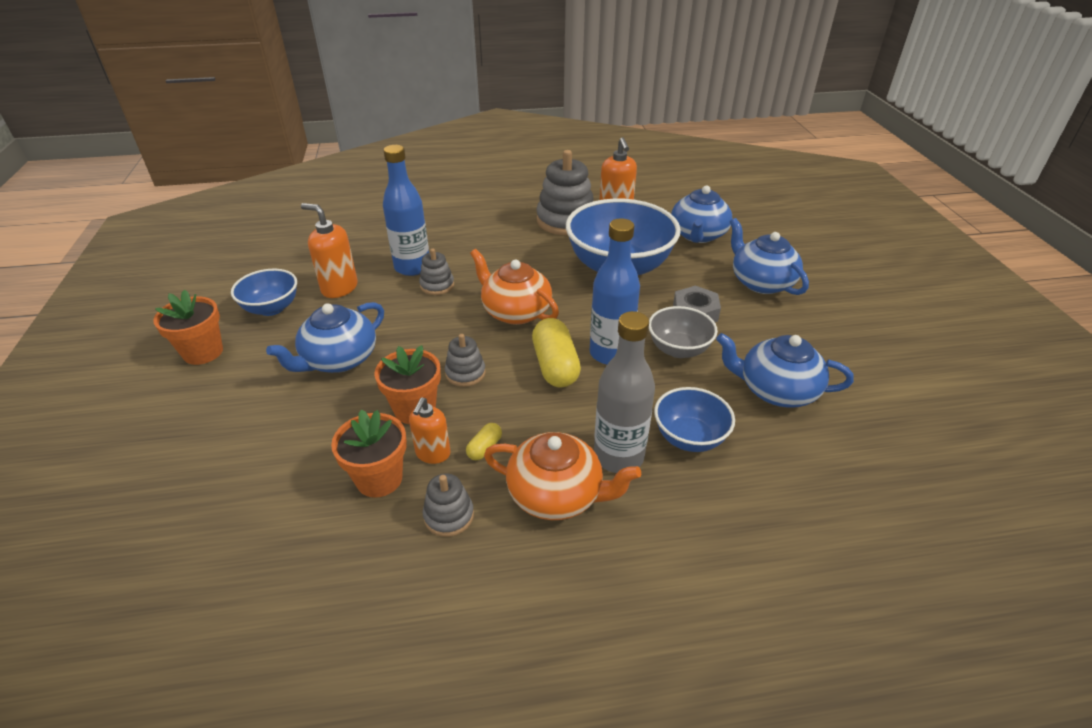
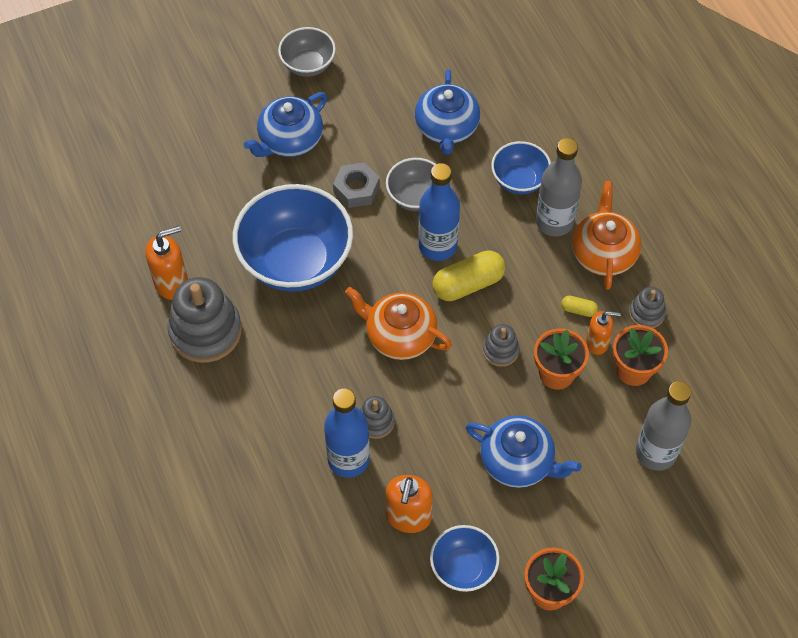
camera: 105 degrees left, 20 degrees up
(266, 469) = (656, 452): none -> grey bottle
(515, 312) = (399, 335): orange teapot -> orange teapot turned 90 degrees clockwise
(698, 235) = (209, 197): blue teapot -> none
(863, 306) = (308, 65): none -> grey bowl

